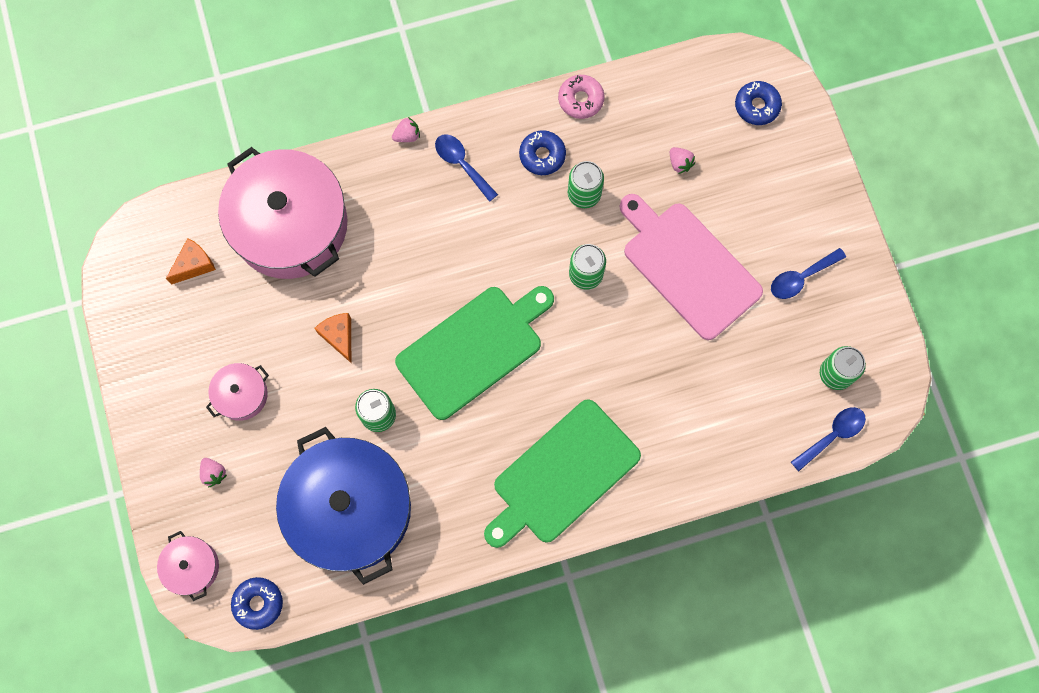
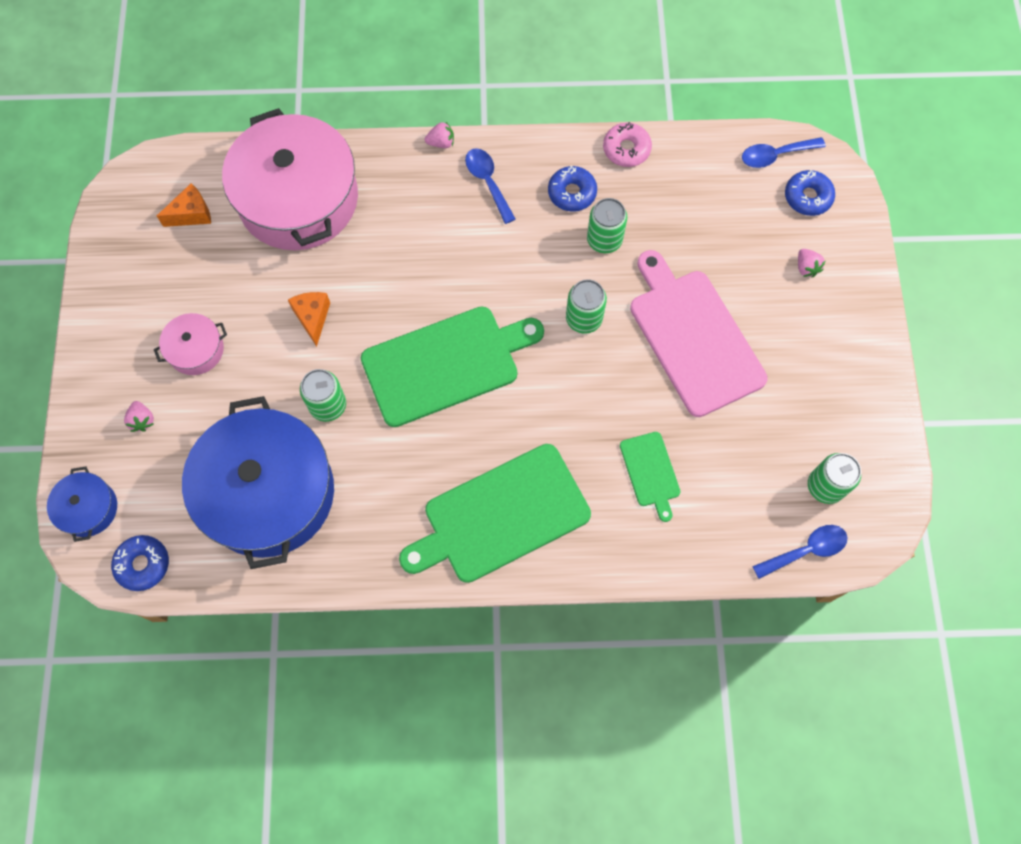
camera: 15 degrees right, 5 degrees down
(192, 567) = (88, 508): pink pot -> blue pot
(679, 163) = (712, 234): pink strawberry -> pink strawberry (806, 268)
(682, 401) = (650, 472): none -> green cutting board
(801, 277) = (812, 378): blue spoon -> blue spoon (775, 155)

